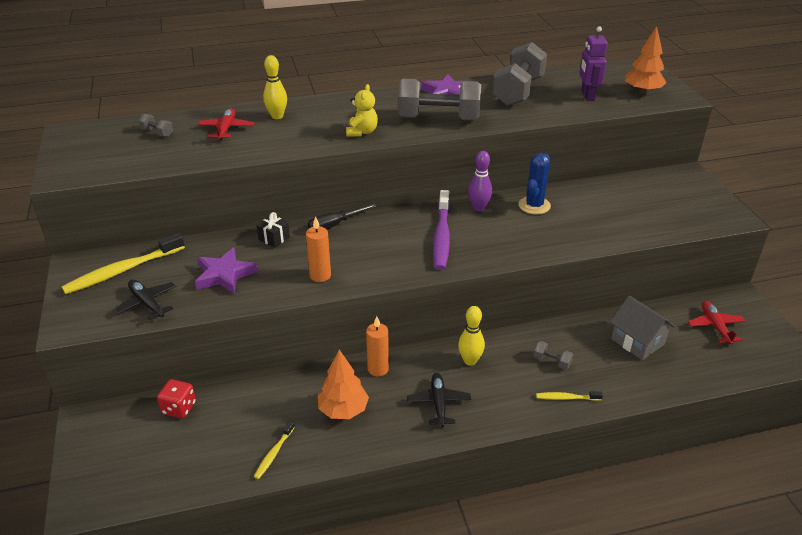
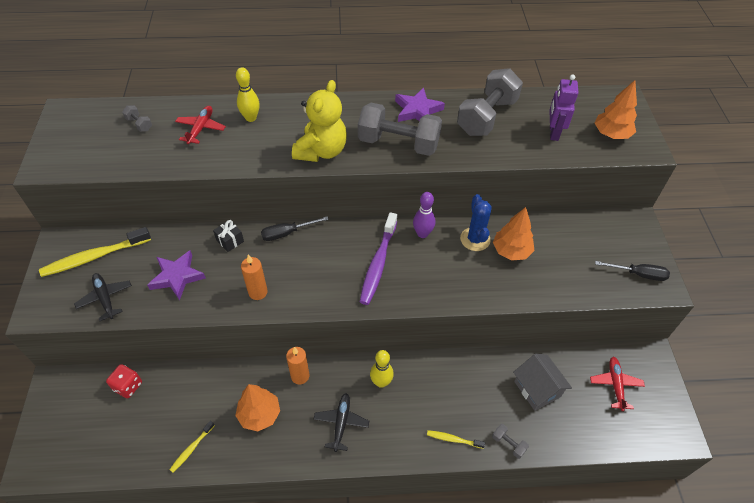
camera: 10 degrees right, 15 degrees up
(362, 132) = (321, 151): yellow teddy bear -> yellow teddy bear, size x1.73
(534, 205) = (475, 239): blue cactus -> blue cactus turned 45 degrees counterclockwise
(551, 361) = (452, 397): grey dumbbell -> grey dumbbell (508, 444)
(574, 210) = (511, 251): none -> orange tree
(706, 211) = (638, 274): none -> black screwdriver

